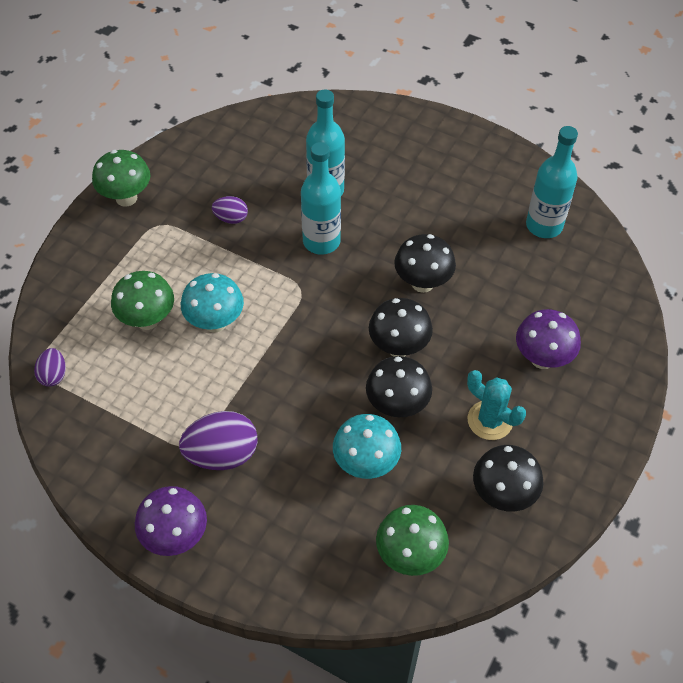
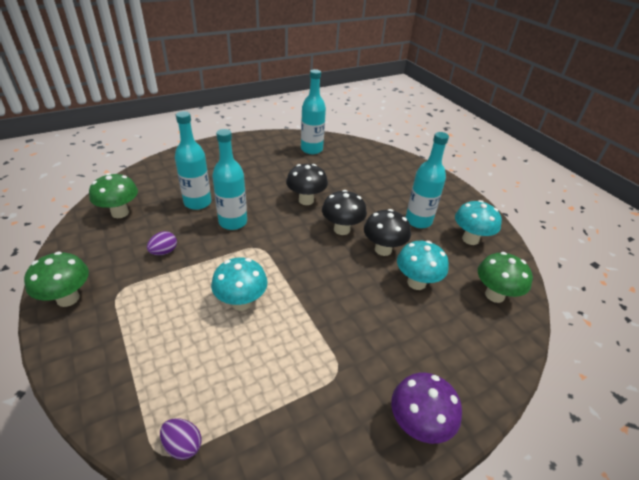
camera: 60 degrees left, 15 degrees down
(147, 320) = (197, 342): green mushroom -> green mushroom (120, 213)
(222, 454) = (360, 355): purple egg -> none
(490, 420) = (418, 221): turquoise cactus -> turquoise bottle
(503, 495) = (470, 239): black mushroom -> turquoise mushroom
(542, 359) = (392, 187): purple mushroom -> none

